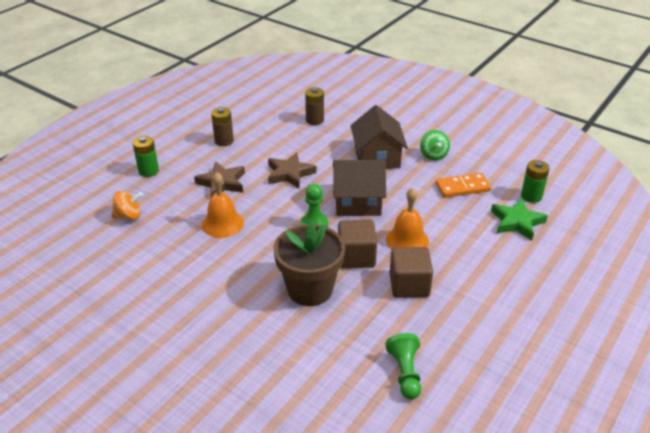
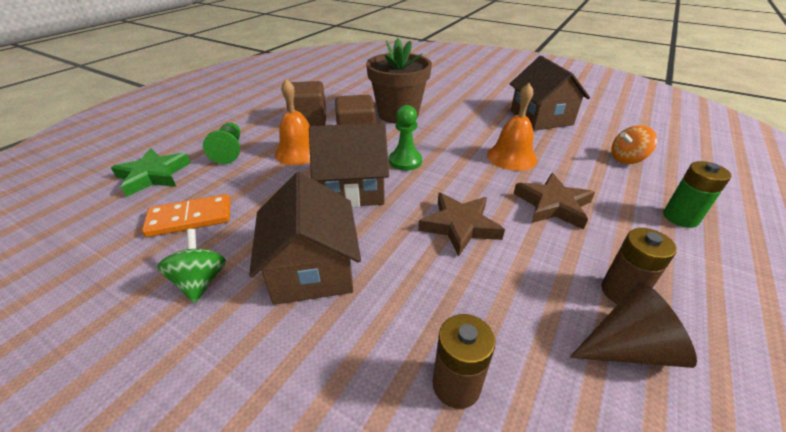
camera: 175 degrees right, 0 degrees up
(156, 273) = (541, 118): none -> brown house
(240, 125) = (628, 348): none -> brown cone
(405, 373) = (326, 83): green pawn -> green pawn (229, 151)
(531, 196) = (96, 210): green battery -> none

